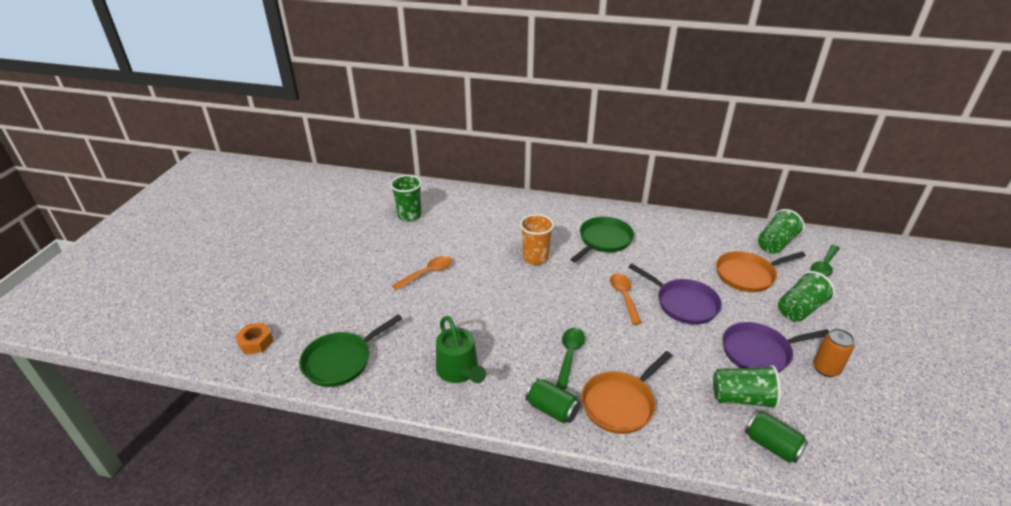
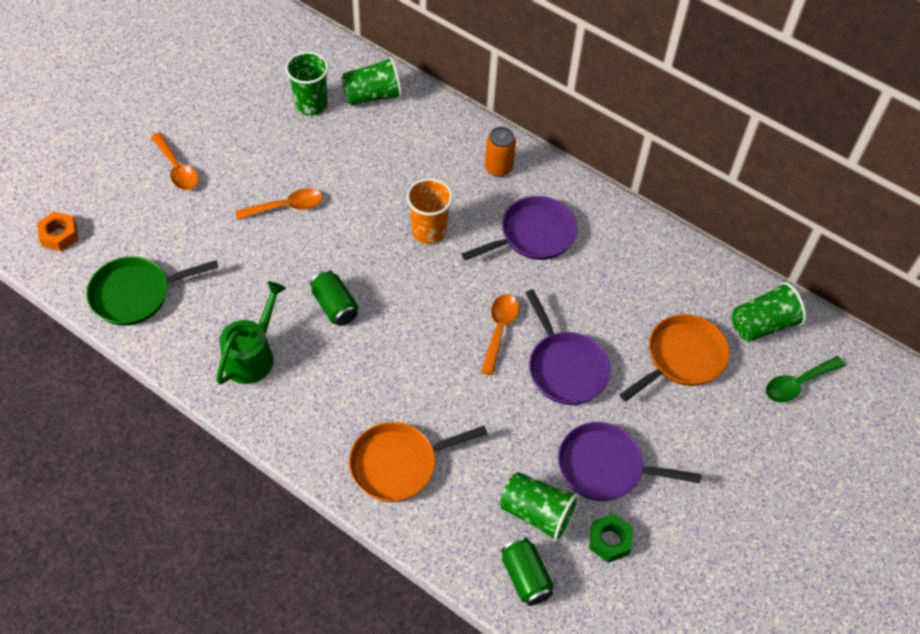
camera: 20 degrees right, 20 degrees up
(332, 274) = (177, 169): none -> orange spoon
(459, 370) = (252, 355): green watering can -> green watering can turned 150 degrees counterclockwise
(552, 409) = (322, 441): green can -> green can (335, 306)
(569, 355) = (383, 383): green spoon -> none
(603, 240) = (533, 235): green pan -> purple pan
(748, 275) = (682, 358): orange pan -> orange pan turned 135 degrees clockwise
(799, 309) = (706, 432): green cup -> green cup (372, 96)
(804, 397) = (609, 540): none -> green nut
(826, 368) = (667, 519): orange can -> orange can (498, 168)

